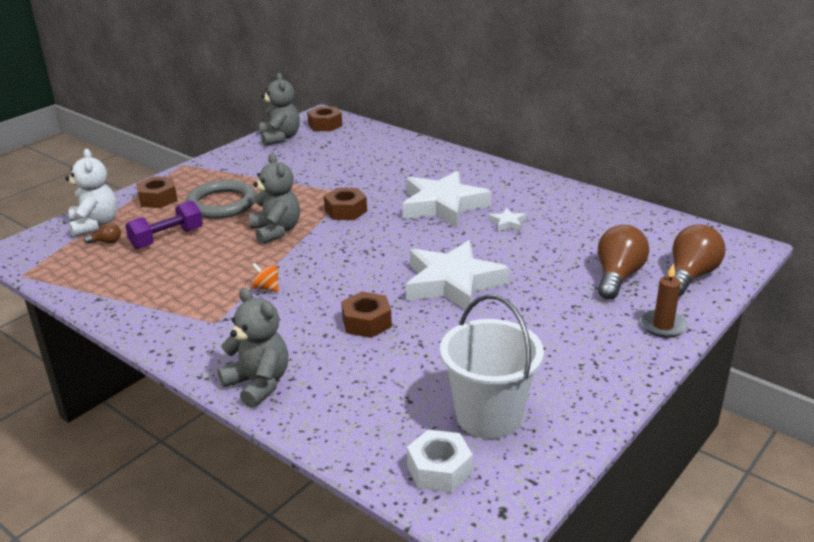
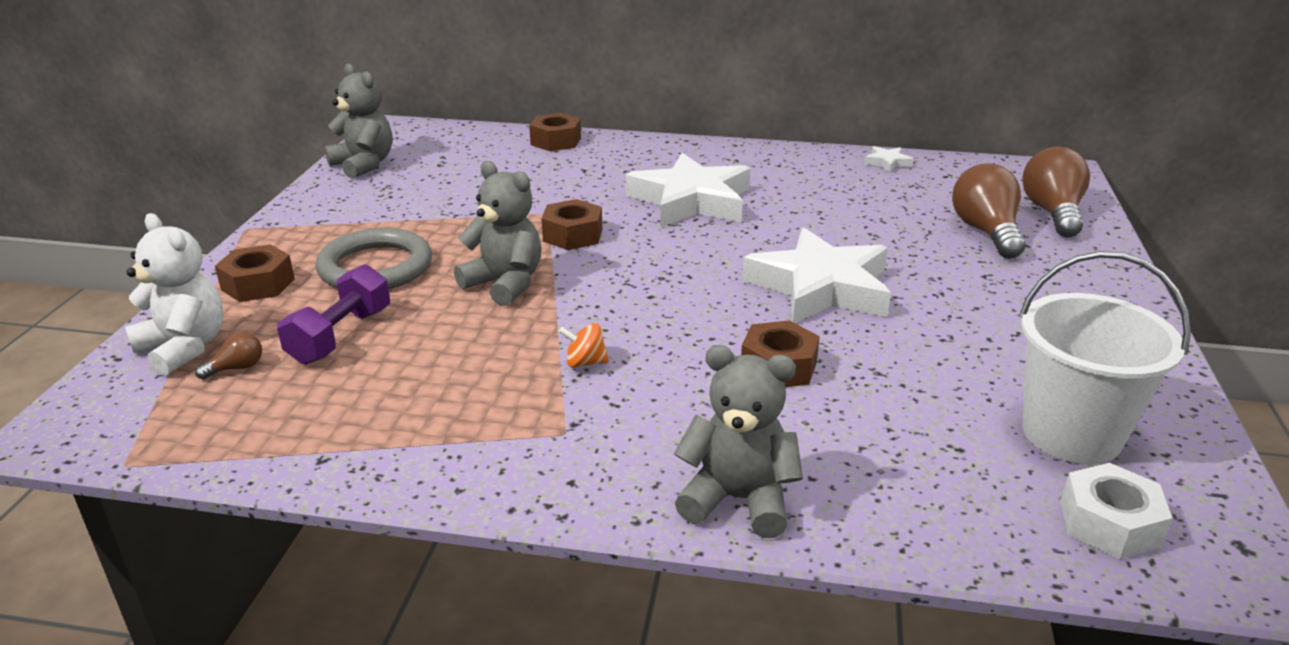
camera: 30 degrees left, 0 degrees up
(325, 125) = (412, 137): brown nut -> brown nut (556, 141)
(507, 223) = (793, 203): white star -> white star (887, 162)
(663, 326) = (1099, 271): brown candle -> none

